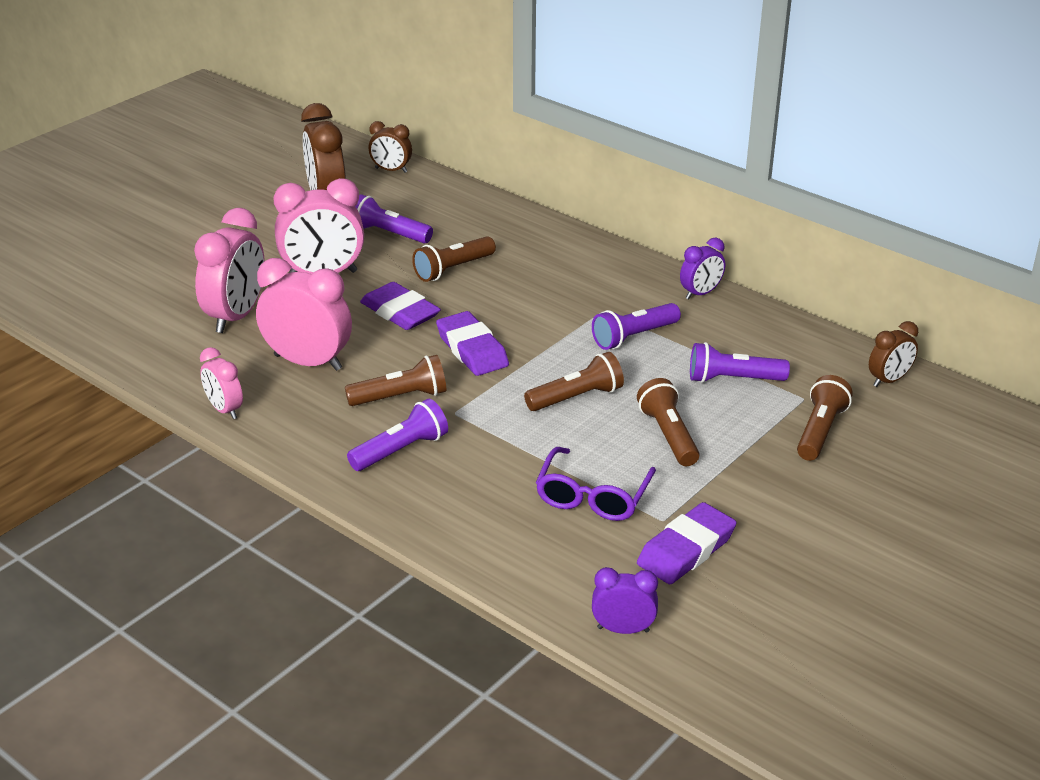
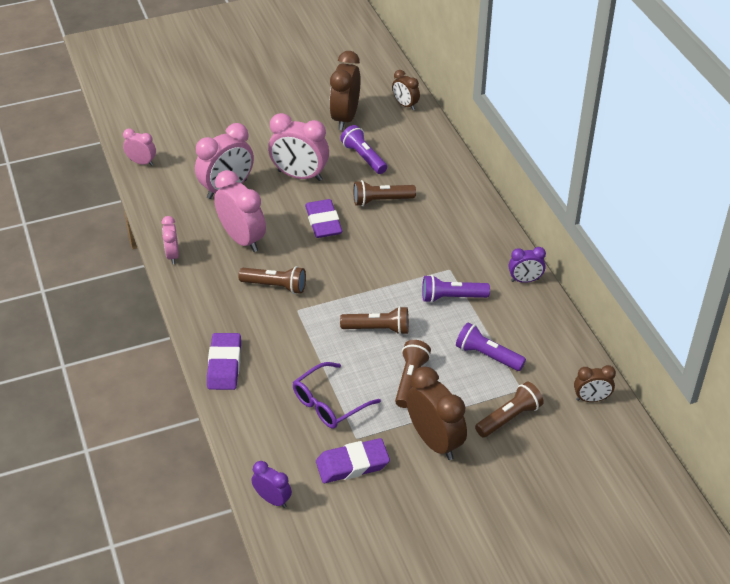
camera: 30 degrees right, 10 degrees up
(84, 323) = (141, 162): none -> pink clock
(401, 450) = (246, 324): purple flashlight -> none
(472, 349) = (344, 267): purple eraser -> purple eraser (224, 365)
(760, 487) = (434, 441): none -> brown clock

